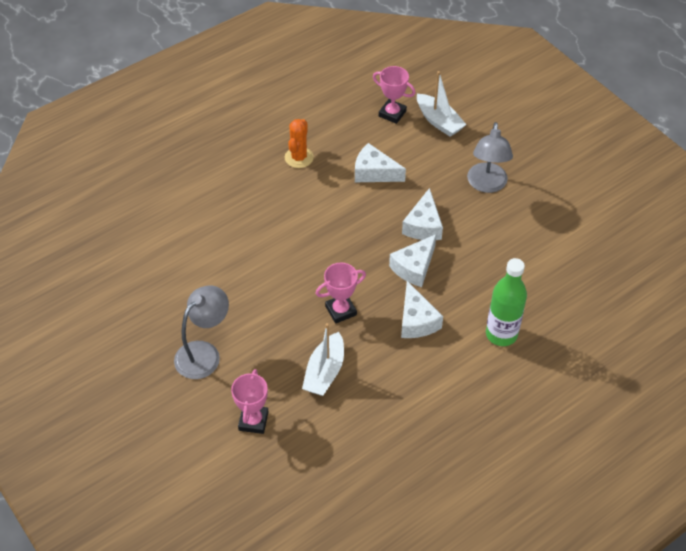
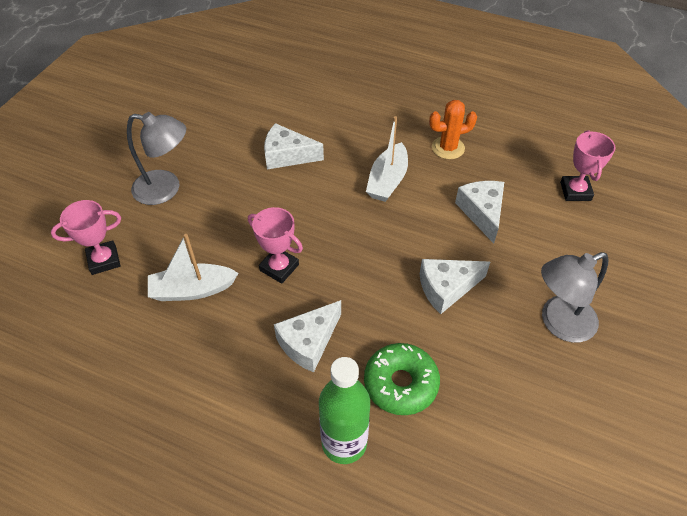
camera: 60 degrees right, 0 degrees up
(414, 267) = (381, 306): white cheese -> white cheese (287, 155)
(439, 121) = (606, 235): white boat -> white boat (387, 181)
(478, 286) = (400, 383): none -> green donut

